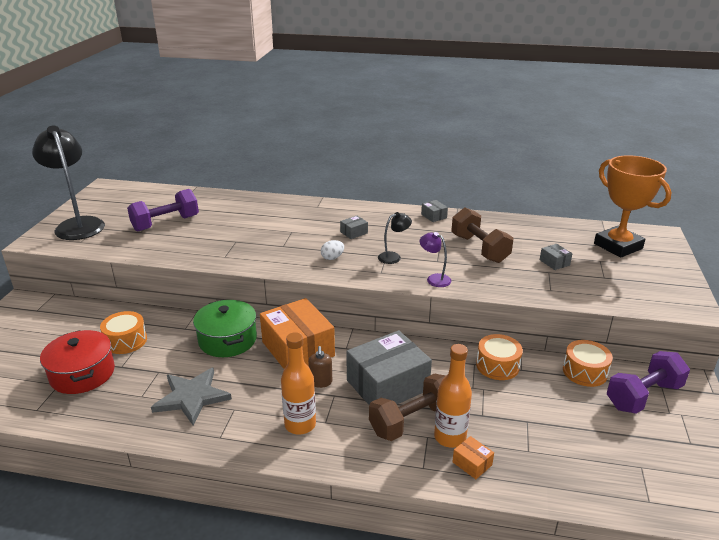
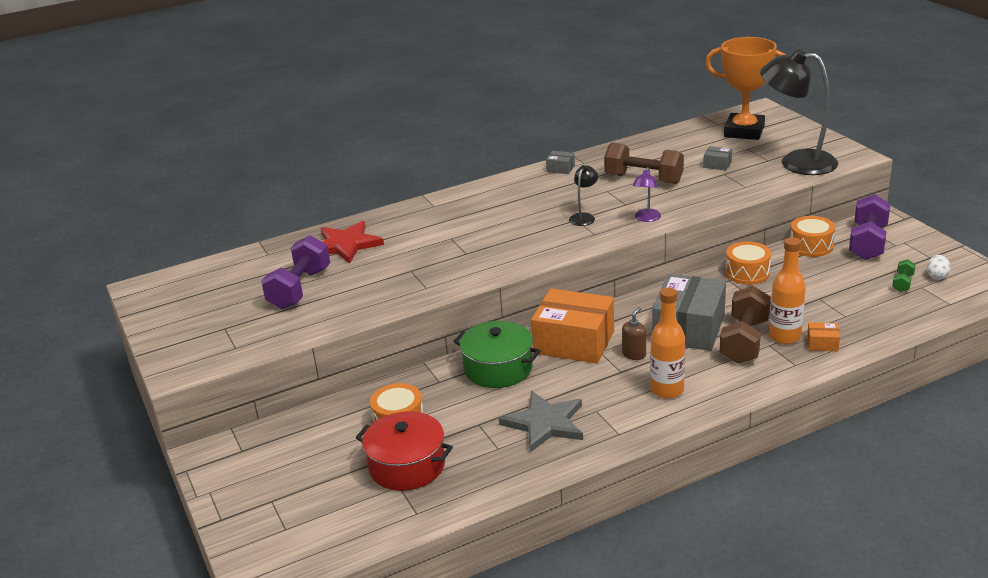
camera: 35 degrees left, 0 degrees up
(78, 224) = (194, 335): black lamp -> black lamp (796, 162)
(232, 208) = (346, 245): none -> red star
(321, 382) = (634, 354): brown soap dispenser -> brown soap dispenser turned 105 degrees counterclockwise
(332, 258) = (531, 242): white egg -> white egg (937, 276)
(354, 232) = (513, 213): grey box -> none
(434, 279) = (646, 218): purple lamp -> purple lamp turned 75 degrees counterclockwise
(626, 452) = (902, 283): none -> green dumbbell

